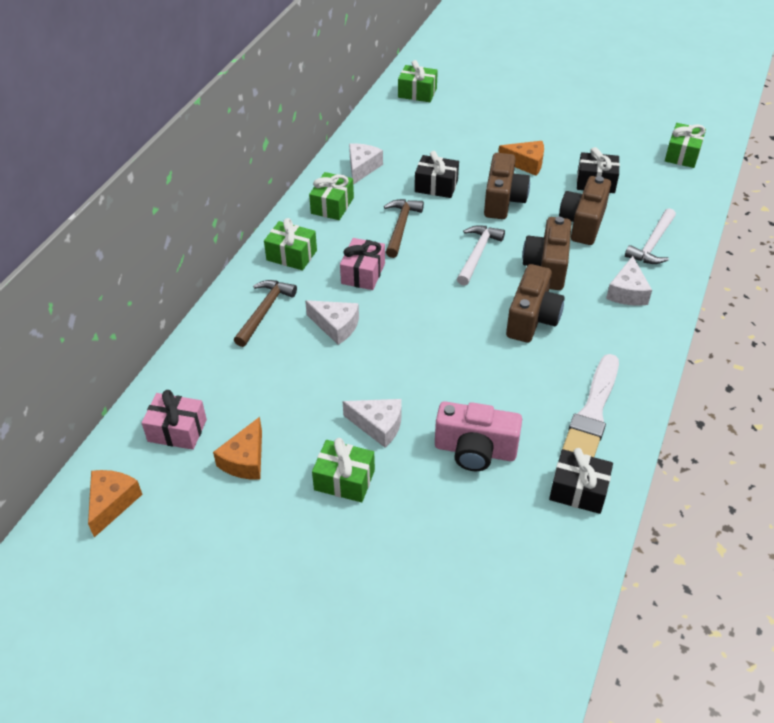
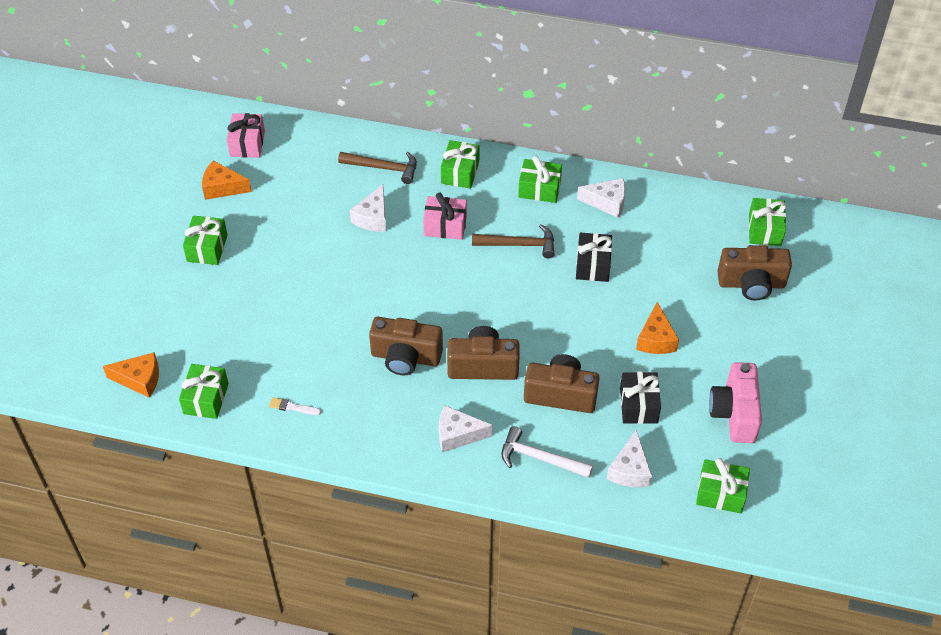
camera: 80 degrees right, 5 degrees up
(112, 503) = (179, 125): orange cheese -> orange cheese (139, 379)
(378, 425) = (263, 261): white cheese -> white cheese (630, 470)
(475, 450) = (242, 327): pink camera -> pink camera (734, 413)
(478, 254) = (491, 308): white hammer -> none
(503, 200) = (583, 323): brown camera -> brown camera (751, 284)
(578, 490) = (206, 399): black gift -> green gift
(592, 412) = (292, 407): white brush -> white brush, size x0.41

